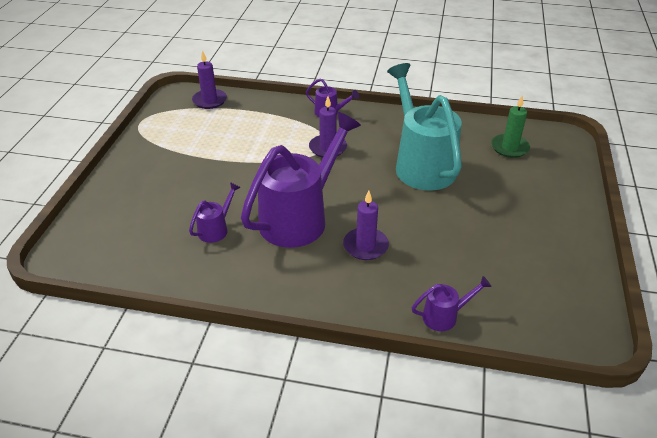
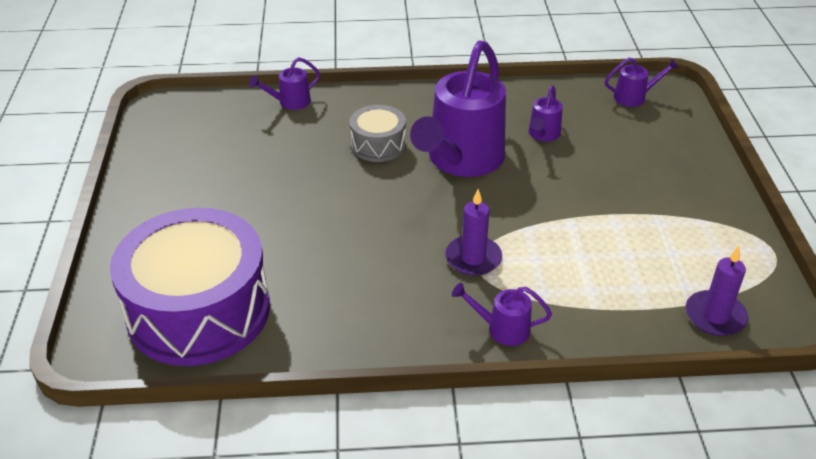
camera: 165 degrees right, 0 degrees up
(100, 253) = (634, 97): none -> purple watering can
(365, 246) = (378, 145): purple candle -> grey drum
(421, 164) = (332, 256): turquoise watering can -> none
(509, 148) = (199, 310): green candle -> purple drum

